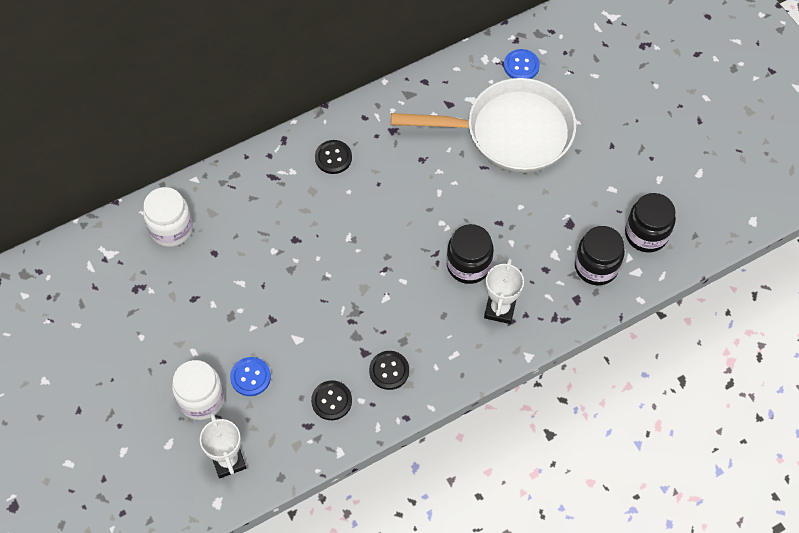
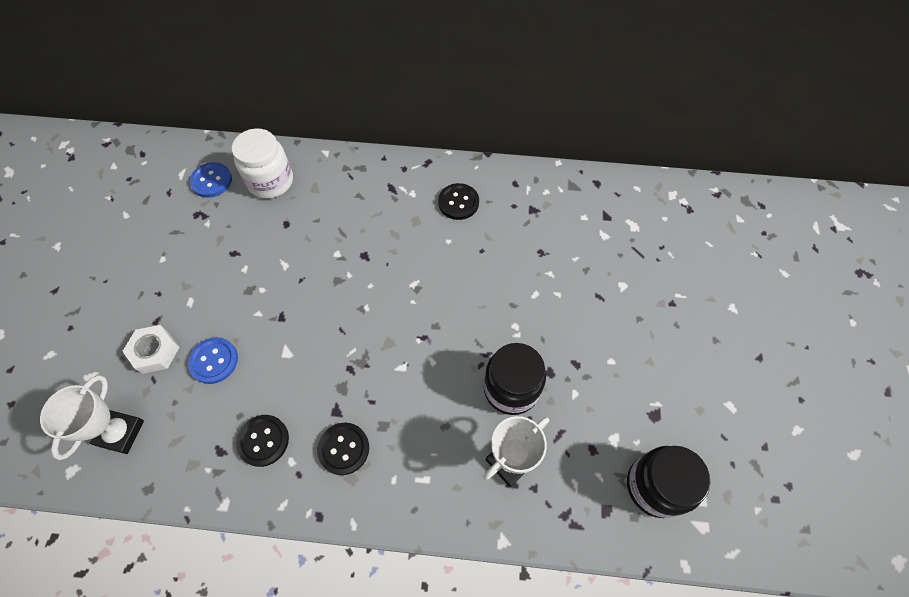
camera: 35 degrees right, 0 degrees up
(201, 399) = (155, 352): white jar -> white nut
(510, 132) = (651, 278): white pan -> none
(521, 66) = (707, 221): blue button -> blue button (211, 181)
(646, 234) = (742, 487): black jar -> none

